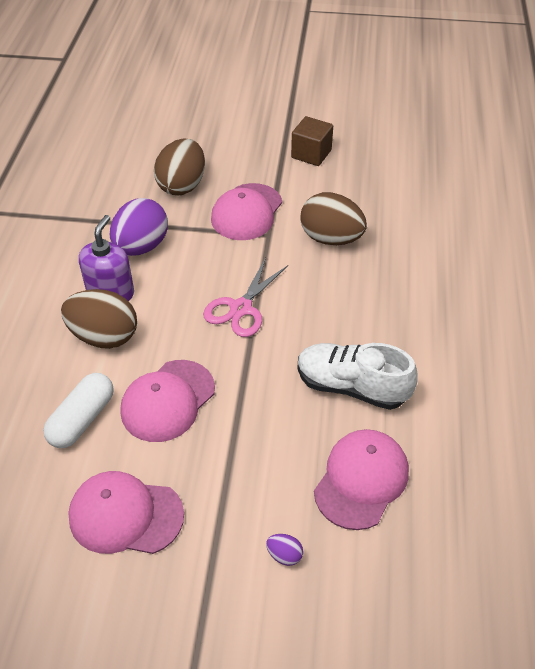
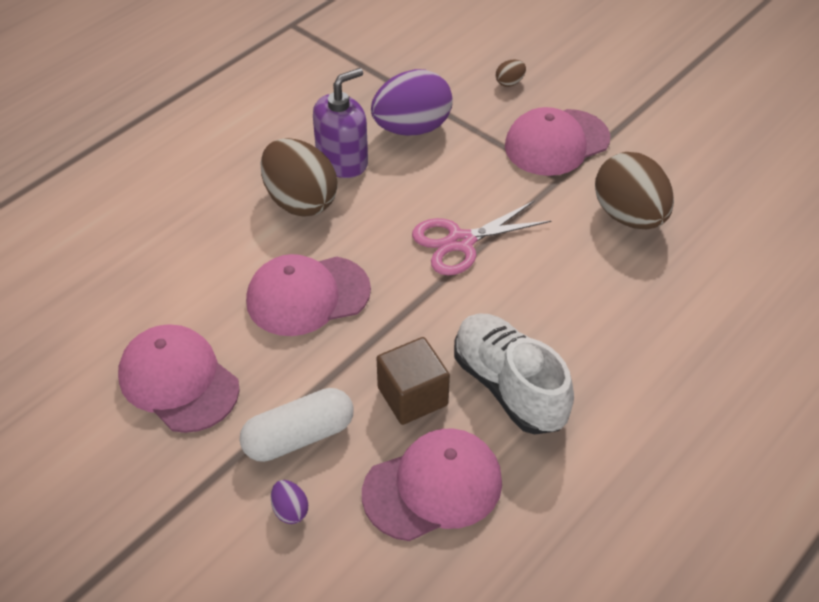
camera: 35 degrees right, 0 degrees up
(82, 419) = (215, 270): white capsule -> white capsule (299, 437)
(182, 185) = (509, 82): brown egg -> brown egg, size x0.41
(311, 154) = (691, 110): brown cube -> brown cube (412, 396)

